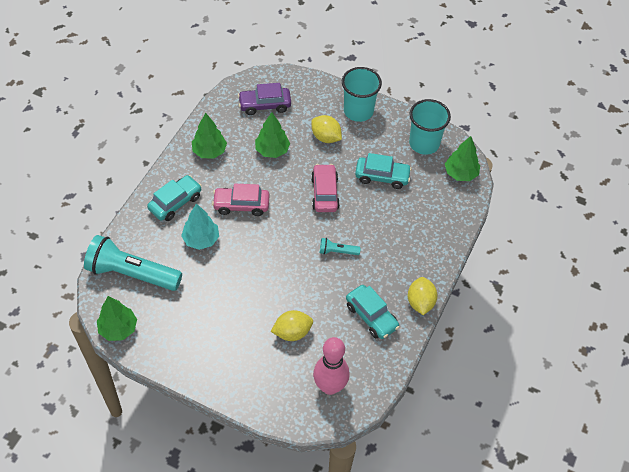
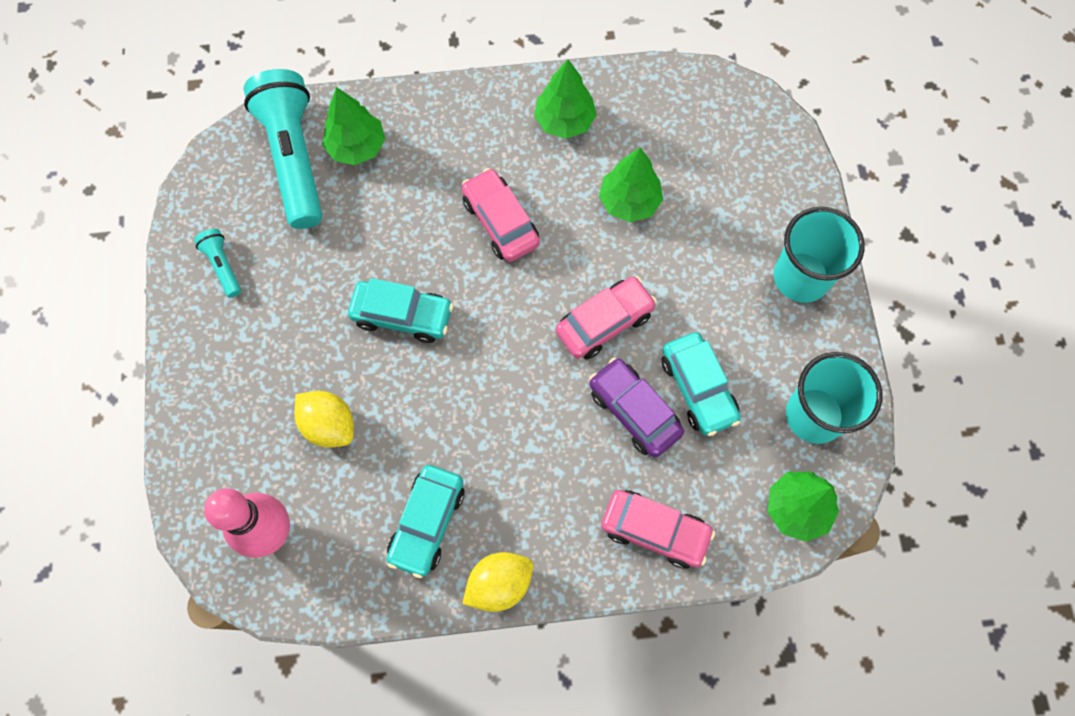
camera: 60 degrees right, 15 degrees up
(118, 329) = (199, 198): green tree -> green tree (357, 147)
(175, 202) = (445, 135): turquoise car -> turquoise car (402, 315)
(201, 239) = (406, 207): turquoise tree -> none
(265, 105) = (706, 139): purple car -> purple car (634, 411)
(326, 137) = (711, 261): yellow lemon -> none
(337, 251) = (510, 404): turquoise flashlight -> turquoise flashlight (222, 266)
(436, 229) = (655, 530): none -> pink car

